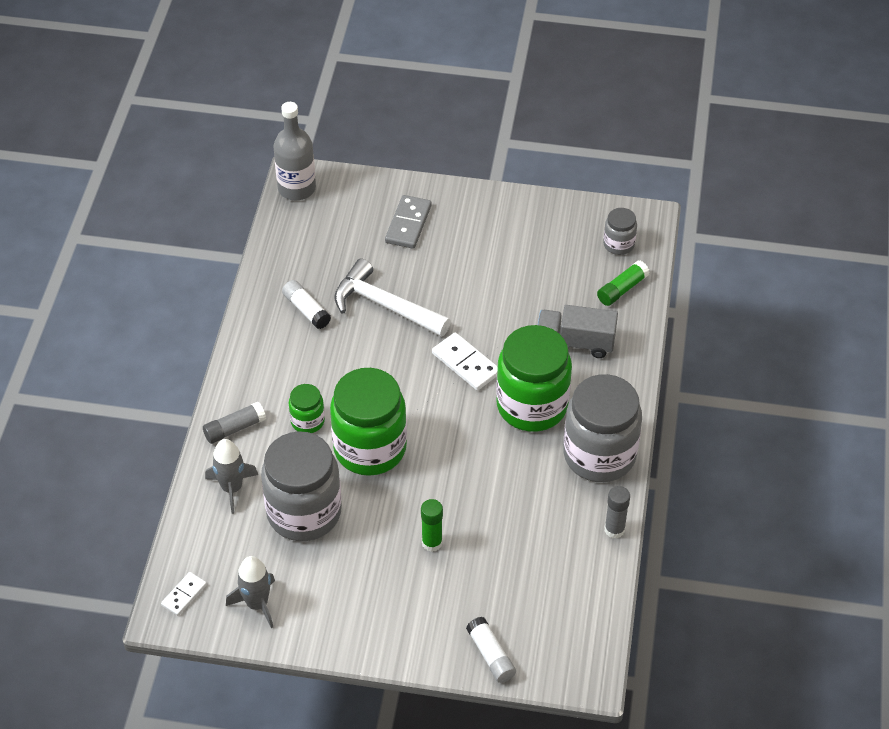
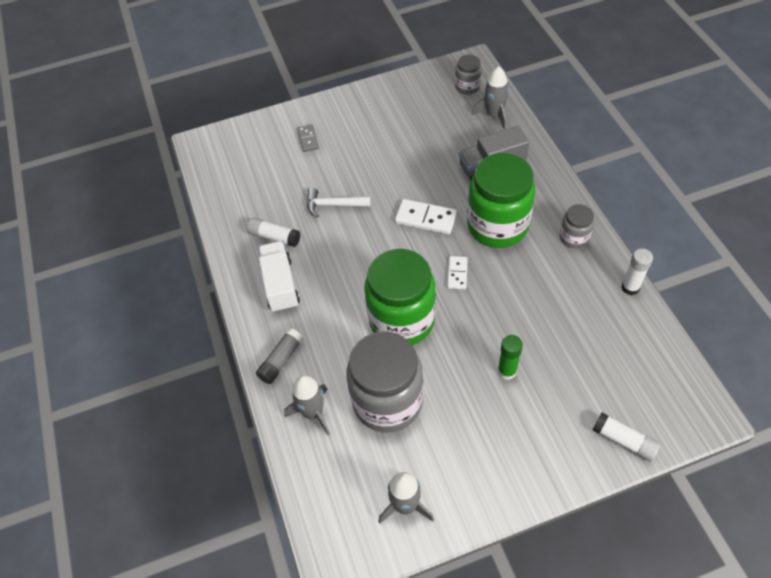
camera: 25 degrees left, 5 degrees up
(184, 595) = (336, 534): white domino -> white domino (457, 274)
(280, 359) = (280, 285): none -> white truck
(297, 188) = (205, 151): grey bottle -> none
(307, 421) = (337, 323): green jar -> none
(385, 305) = (333, 205): white hammer -> white hammer, size x0.61
(408, 224) = (308, 139): grey domino -> grey domino, size x0.62
(599, 455) = (574, 237): grey jar -> grey jar, size x0.47
(614, 530) = (630, 287): grey glue stick -> white glue stick
(622, 289) = (494, 115): green glue stick -> grey rocket

